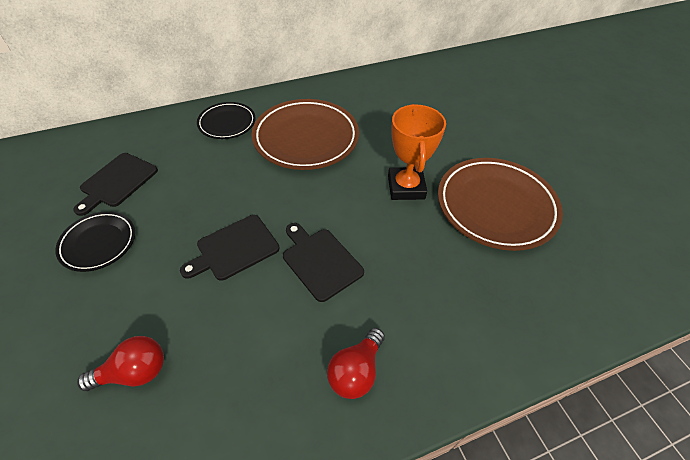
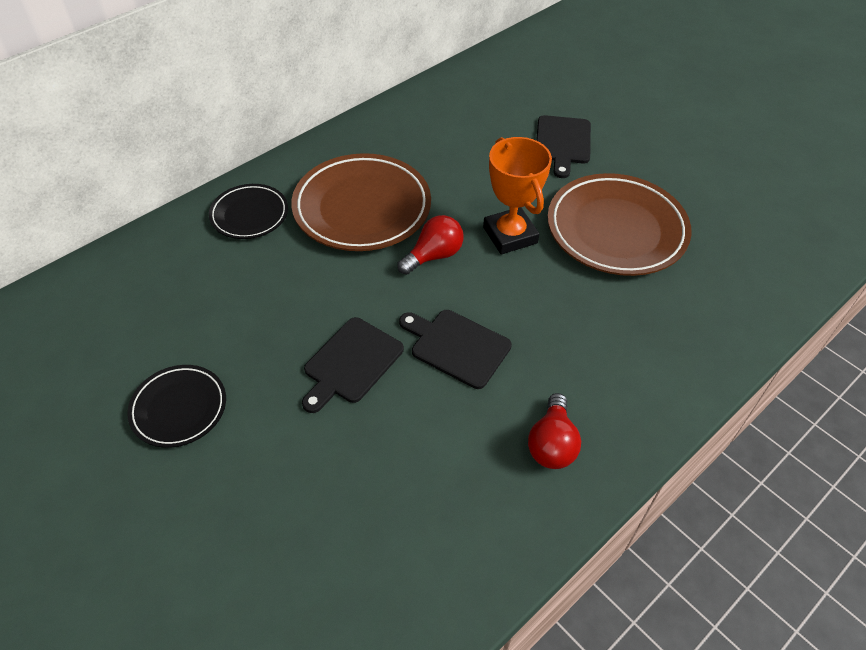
camera: 20 degrees left, 0 degrees up
(117, 182) = (151, 329): black cutting board -> black cutting board (563, 142)
(134, 372) = (317, 527): red light bulb -> red light bulb (433, 256)

